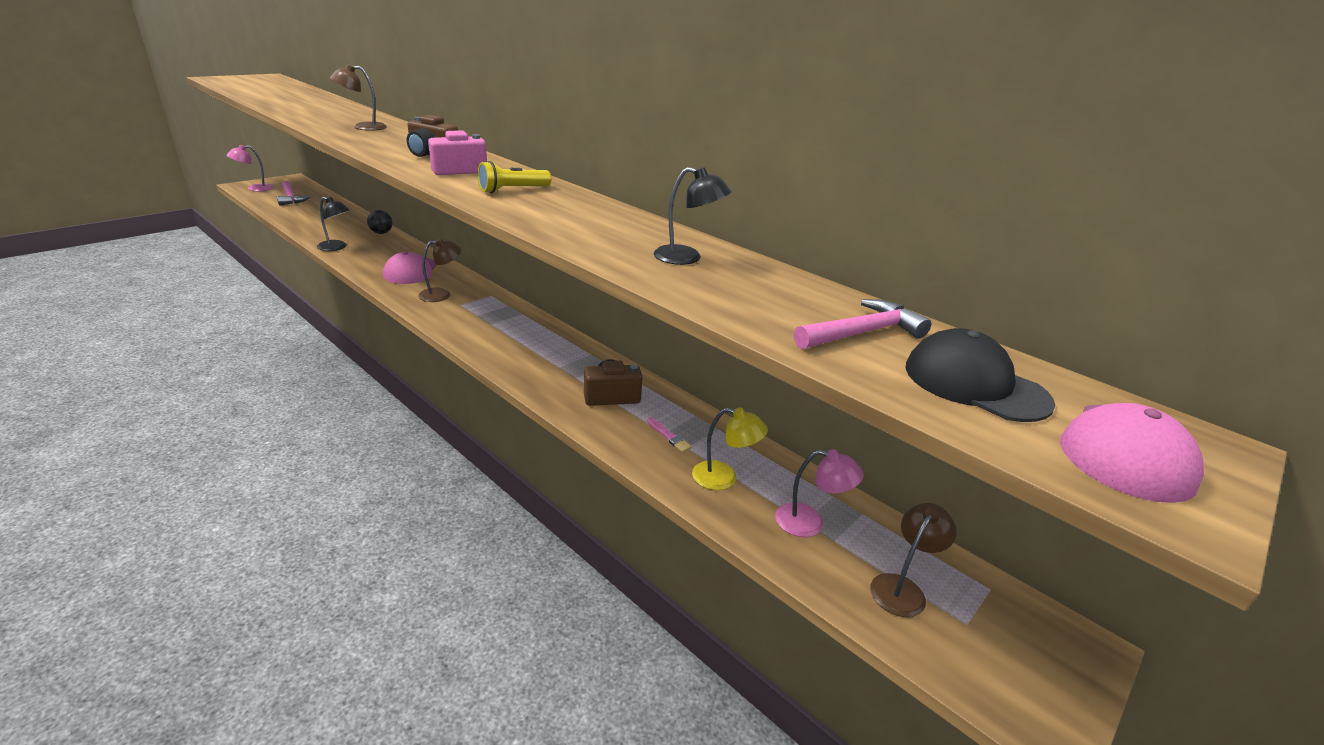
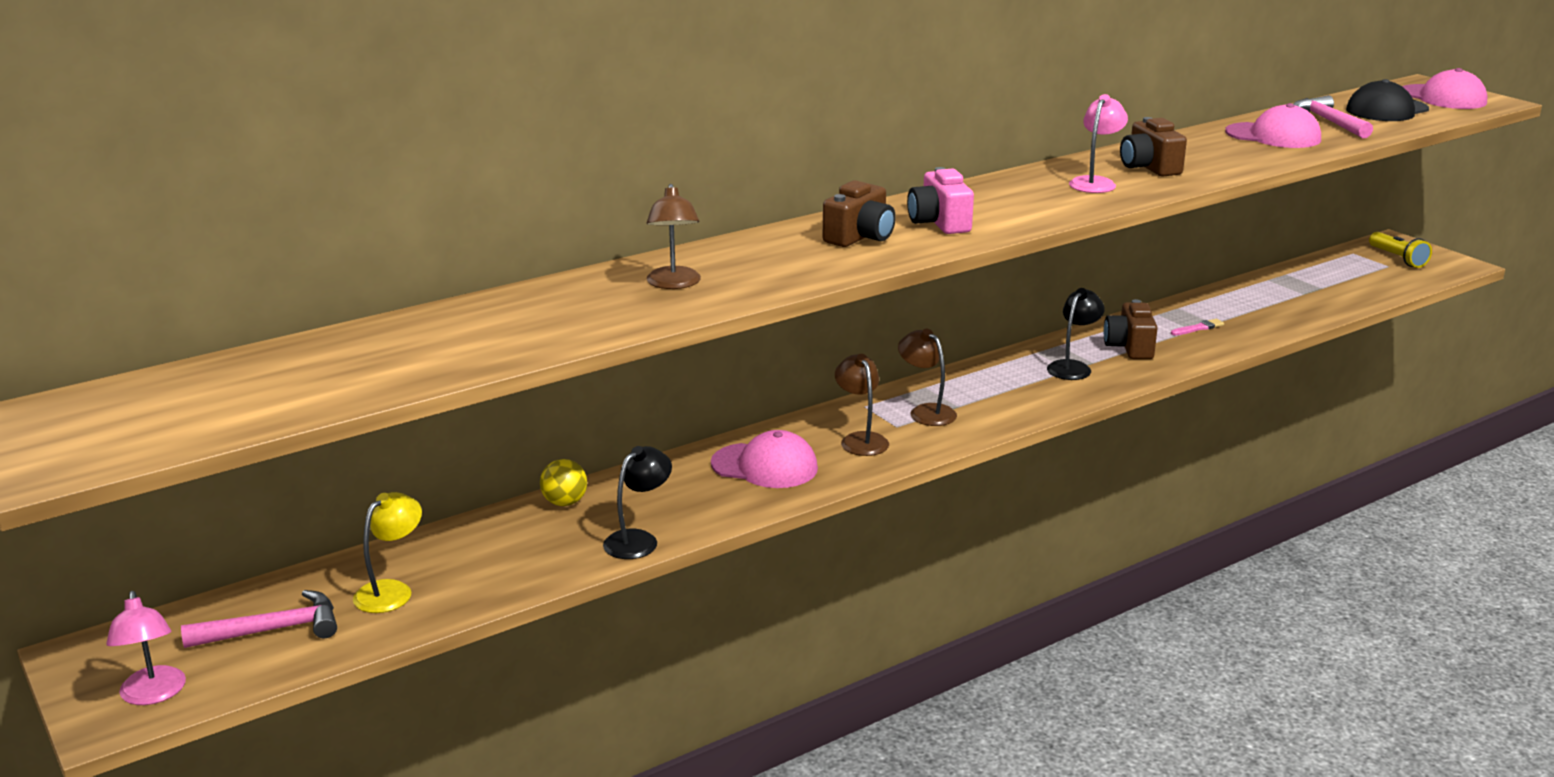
camera: 75 degrees left, 5 degrees down
(381, 233) = (565, 503): black ball -> yellow ball
(512, 190) = (1020, 200): yellow flashlight -> yellow flashlight (1398, 258)
(614, 232) = (1149, 167): none -> brown camera
(687, 258) = (1206, 150): black lamp -> black lamp (1073, 367)
(724, 478) = (1256, 314): yellow lamp -> yellow lamp (391, 591)
(765, 294) = (1273, 136): none -> pink cap
(810, 523) = (1304, 292): pink lamp -> pink lamp (1095, 182)
(902, 588) = (1364, 276): brown lamp -> brown lamp (926, 411)

